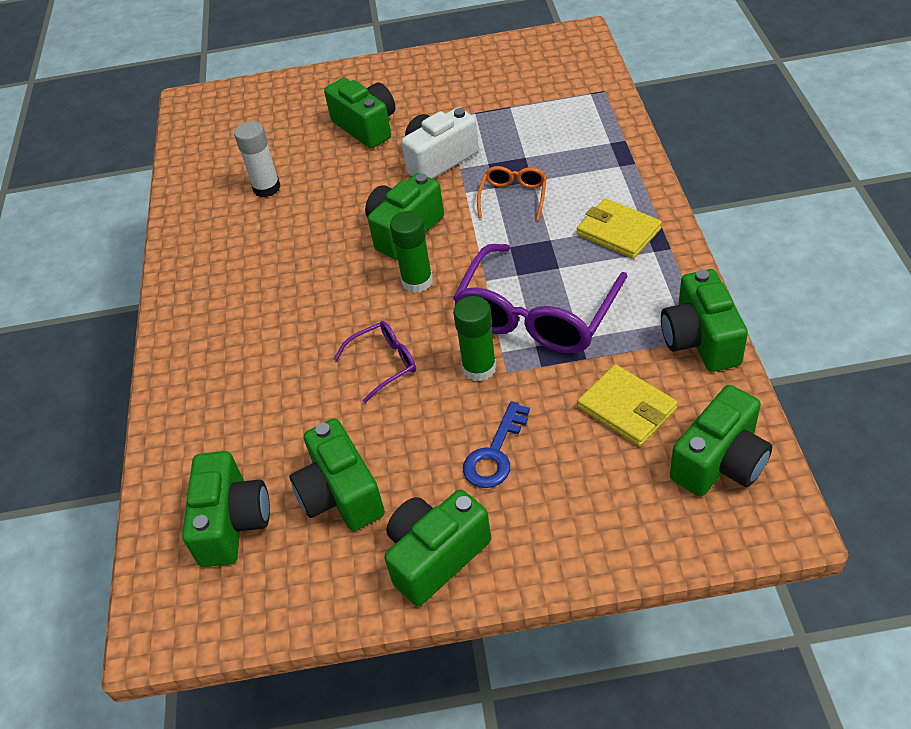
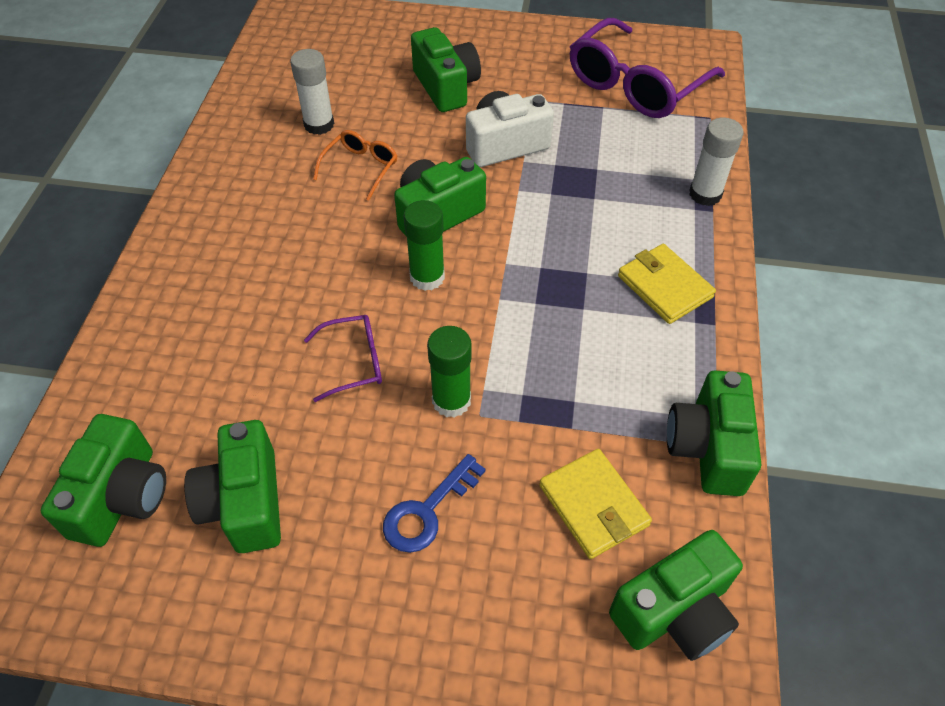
camera: 10 degrees right, 5 degrees up
(436, 556) = (313, 616): green camera -> none
(513, 197) = (566, 211): orange glasses -> orange glasses (361, 168)
(536, 316) = (536, 358): purple glasses -> purple glasses (635, 85)
(623, 152) = (705, 194): none -> white glue stick

